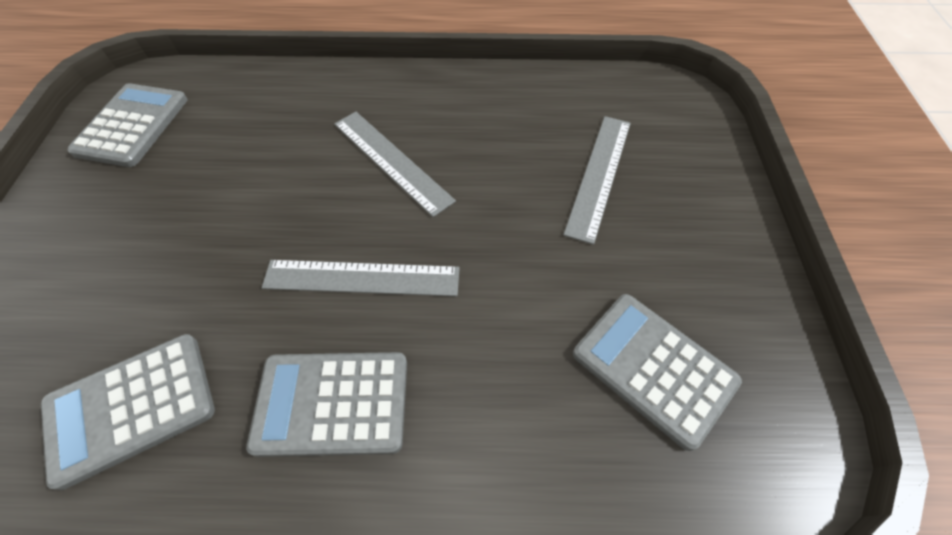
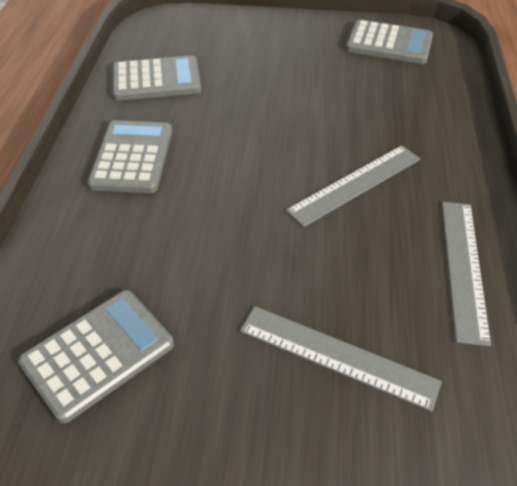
camera: 95 degrees right, 10 degrees down
(131, 407) = (156, 80): grey calculator -> grey calculator turned 105 degrees clockwise
(362, 278) = (228, 168): grey ruler -> grey ruler (463, 267)

